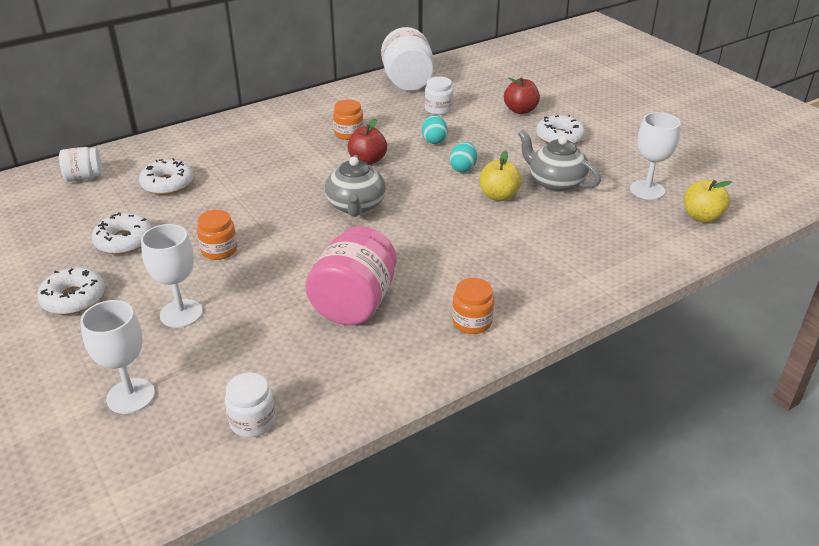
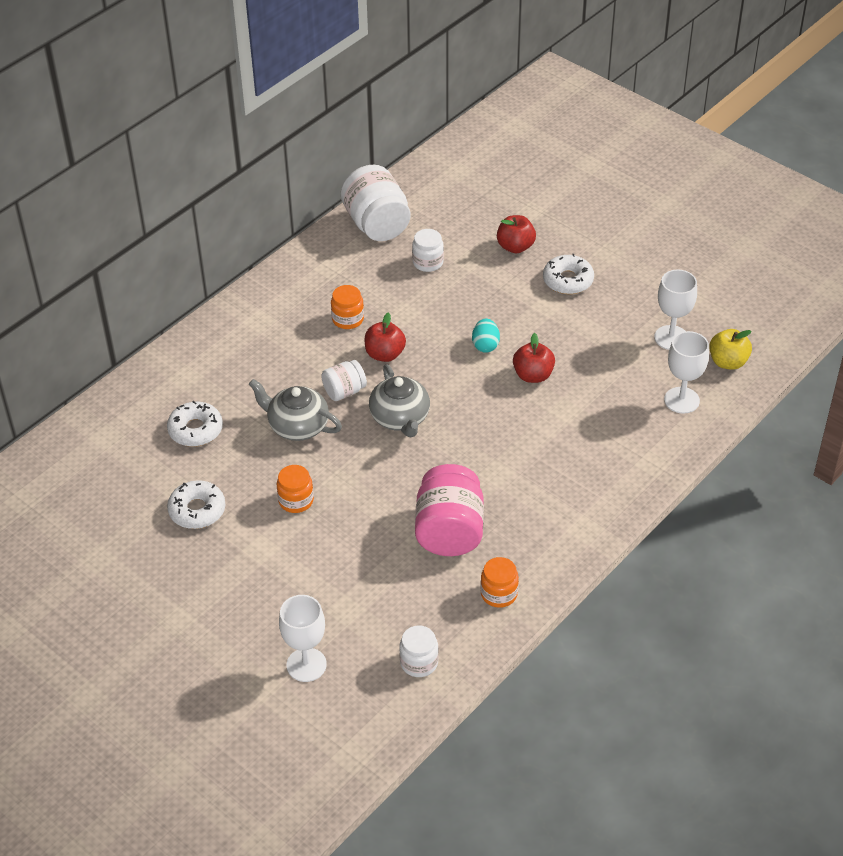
camera: 15 degrees left, 10 degrees up
(74, 298) = (192, 584): white donut -> none
(84, 177) = (102, 440): white jar -> white jar (344, 391)
(181, 313) = (301, 577): white goblet -> white goblet (681, 400)
(434, 140) = (441, 311): turquoise egg -> none
(472, 322) = (558, 527): orange jar -> orange jar (499, 594)
(498, 196) = (533, 375): yellow apple -> red apple
(555, 182) = (581, 346): grey teapot -> grey teapot (297, 426)

